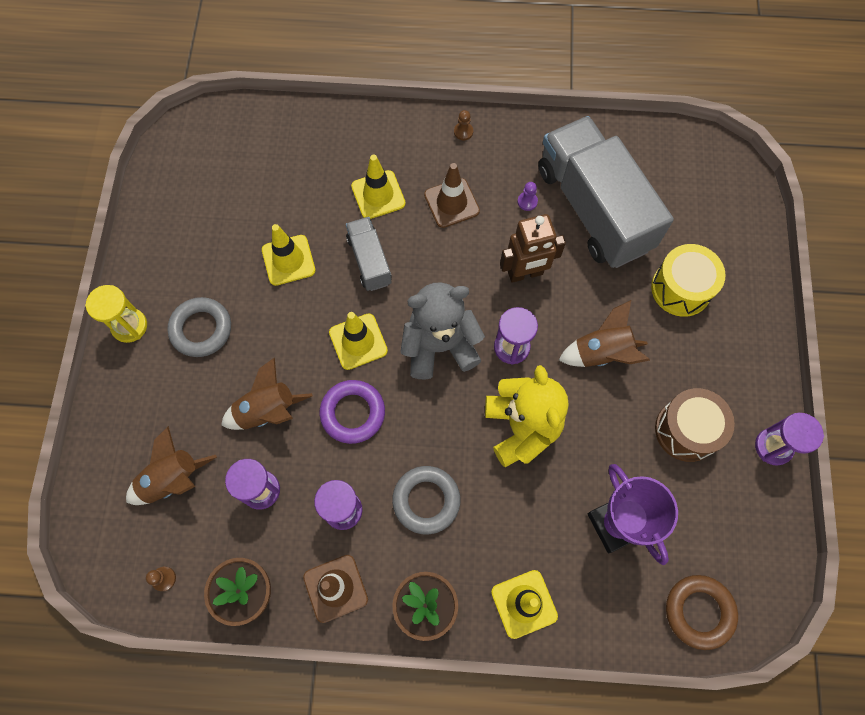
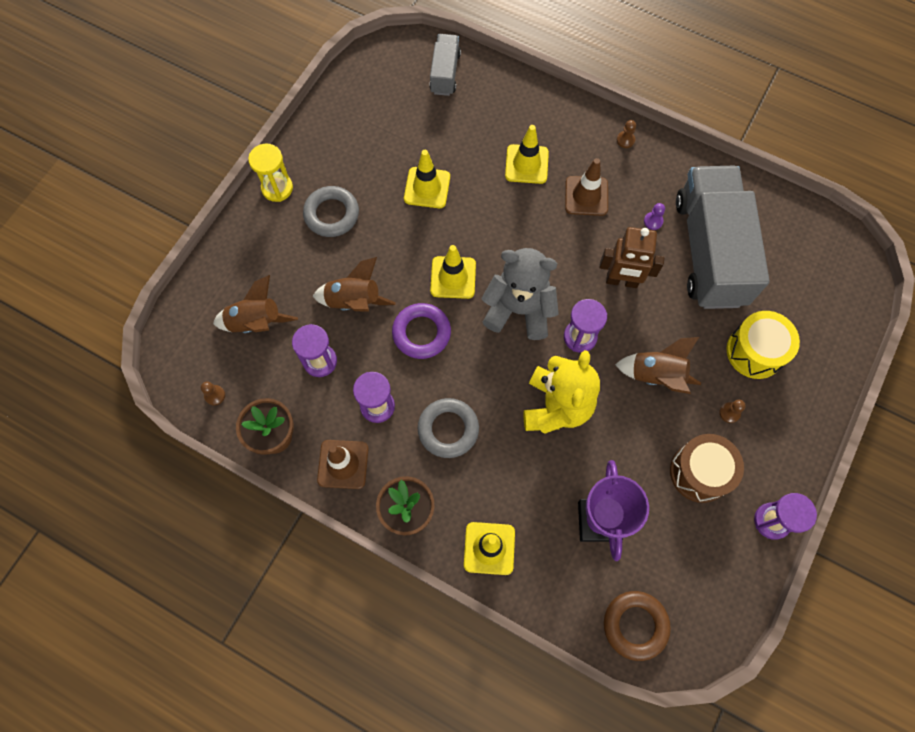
camera: 25 degrees right, 0 degrees up
(369, 261) = (493, 215): grey truck -> grey truck (445, 73)
(686, 359) = (729, 413): none -> brown pawn

